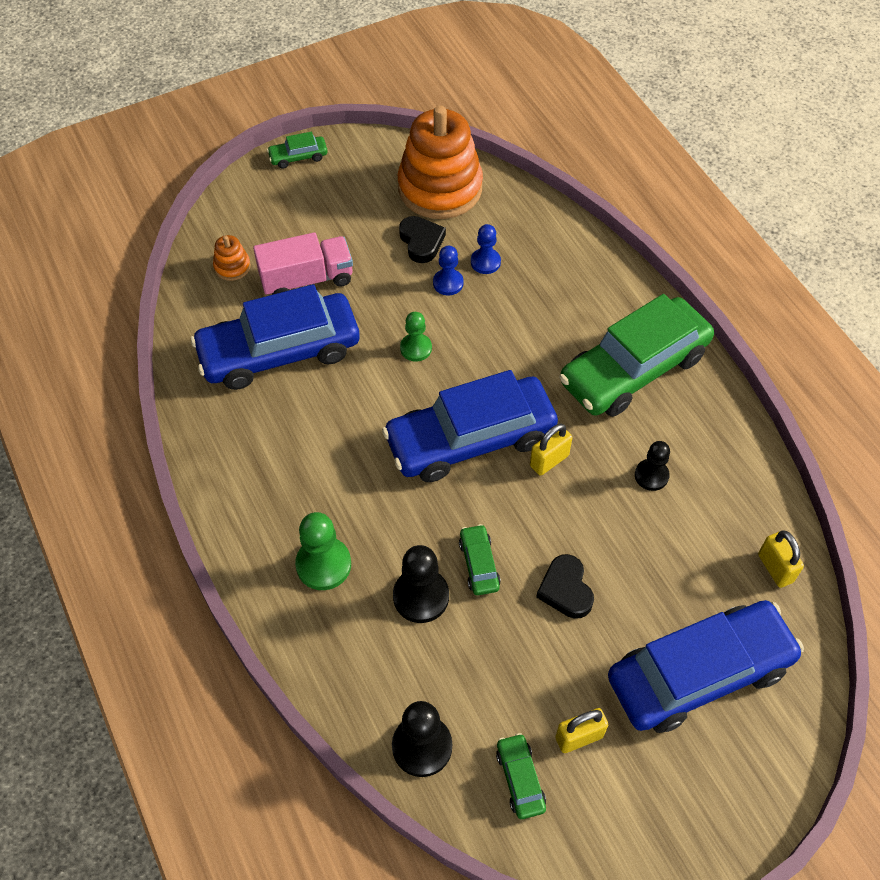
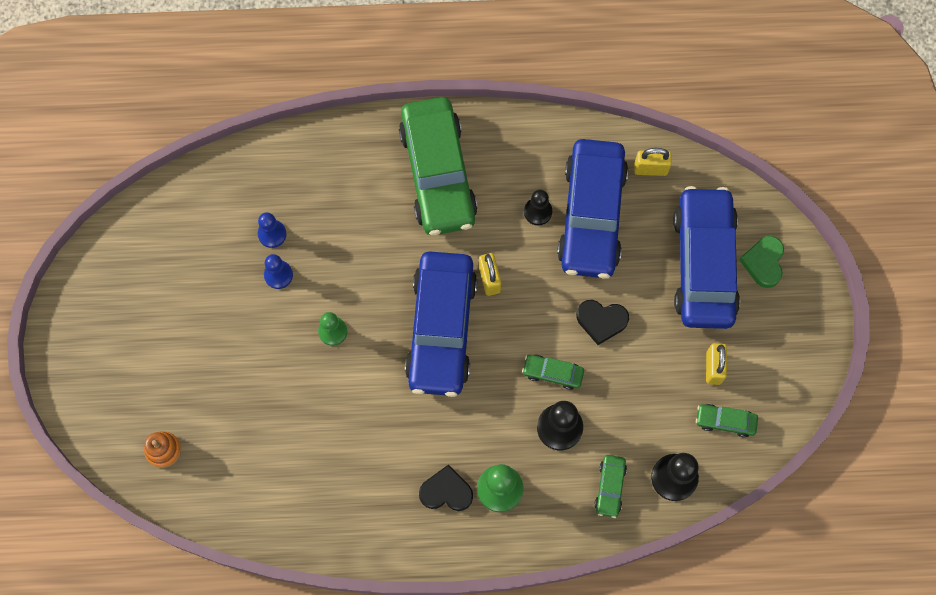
camera: 65 degrees left, 15 degrees up
(279, 351) = (279, 444): blue car -> blue car (591, 215)
(298, 157) = (60, 340): green car -> green car (610, 487)
(306, 279) = (212, 391): pink truck -> none
(421, 242) = (221, 276): black heart -> black heart (446, 491)
(440, 188) = (168, 233): orange stacking toy -> none
(744, 743) = (763, 263): none -> green heart

